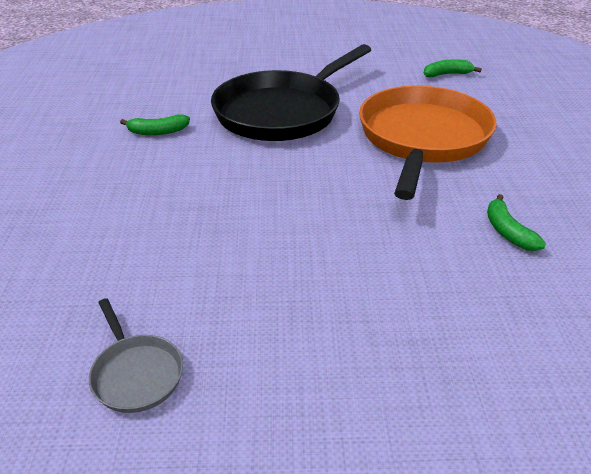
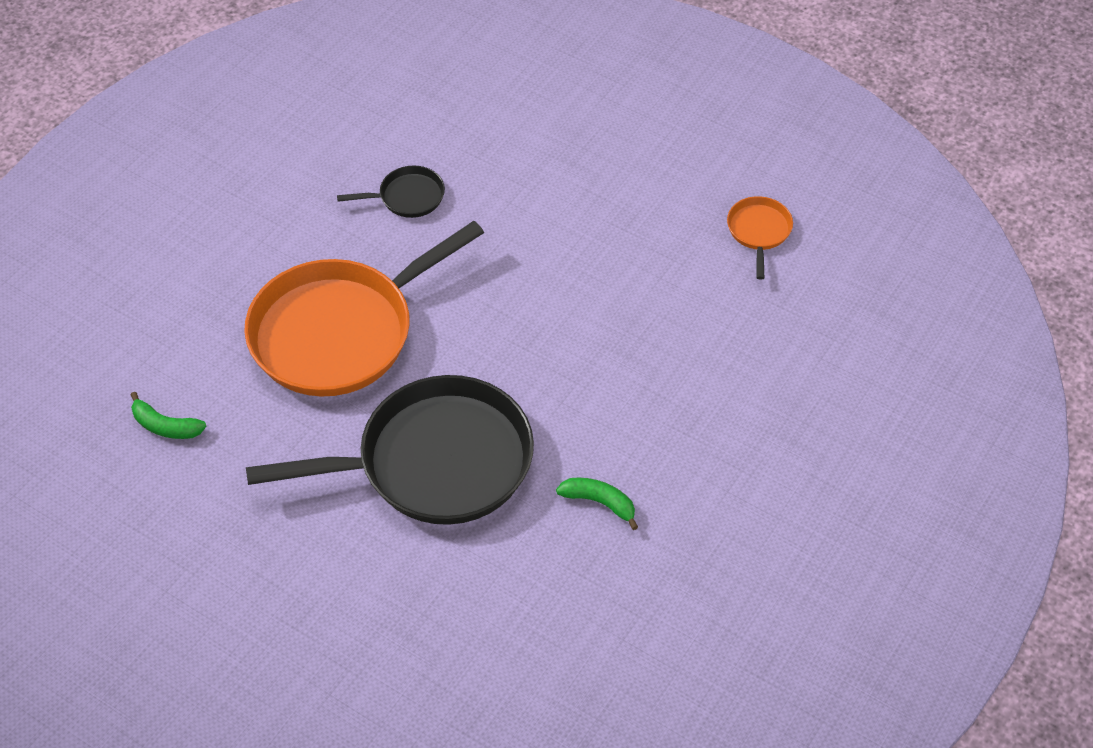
camera: 145 degrees left, 15 degrees up
(136, 373) = (759, 231): grey pan -> orange pan
(508, 232) = (407, 197): green banana -> black pan

